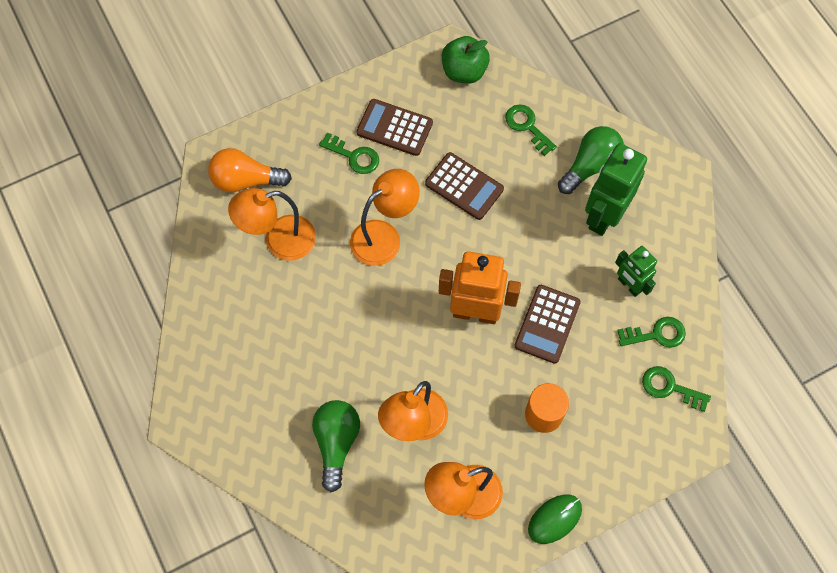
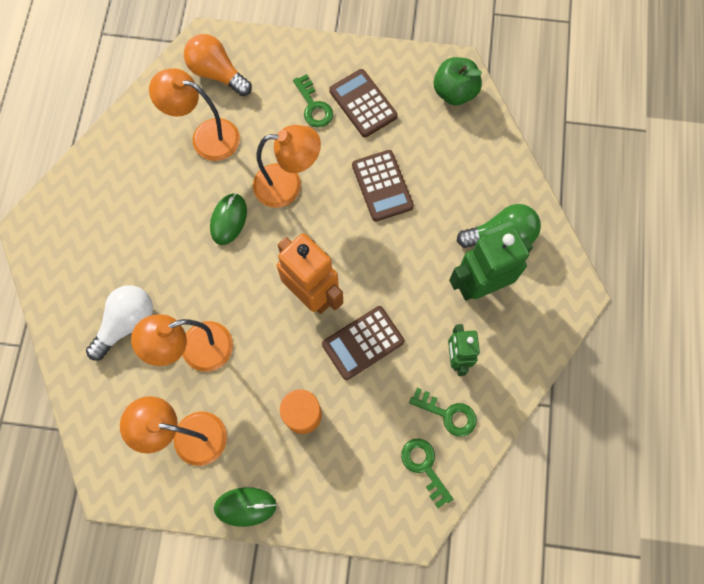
camera: 35 degrees right, 5 degrees up
(336, 442) = (127, 323): green light bulb -> white light bulb
(356, 298) = (228, 219): none -> green mouse
(527, 126) = (472, 169): green key -> none

